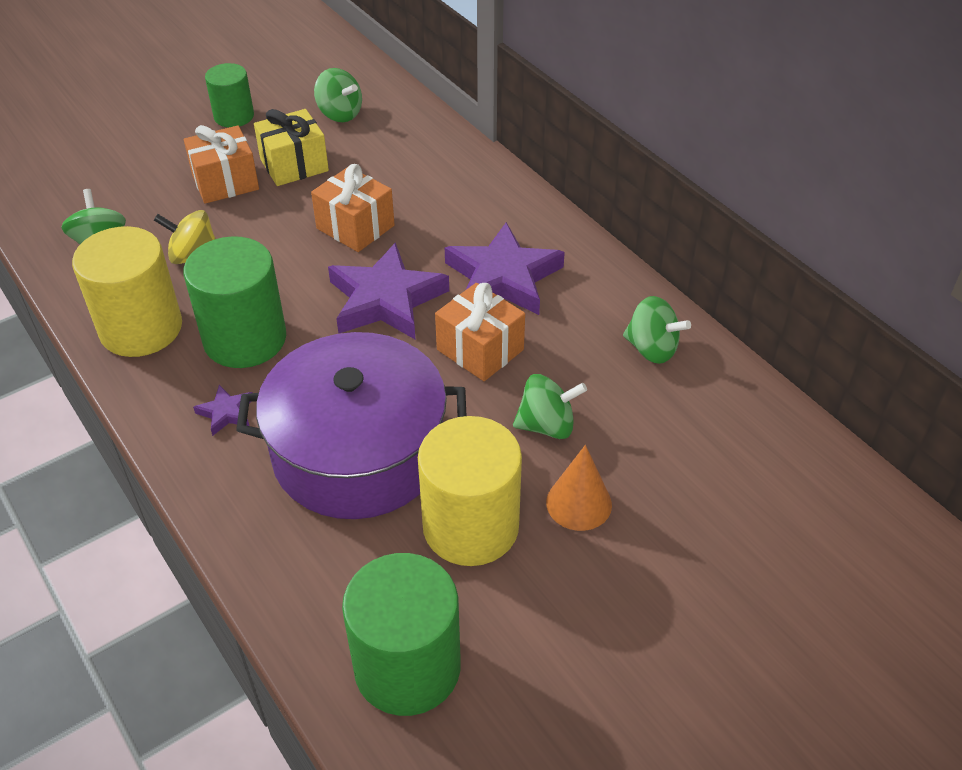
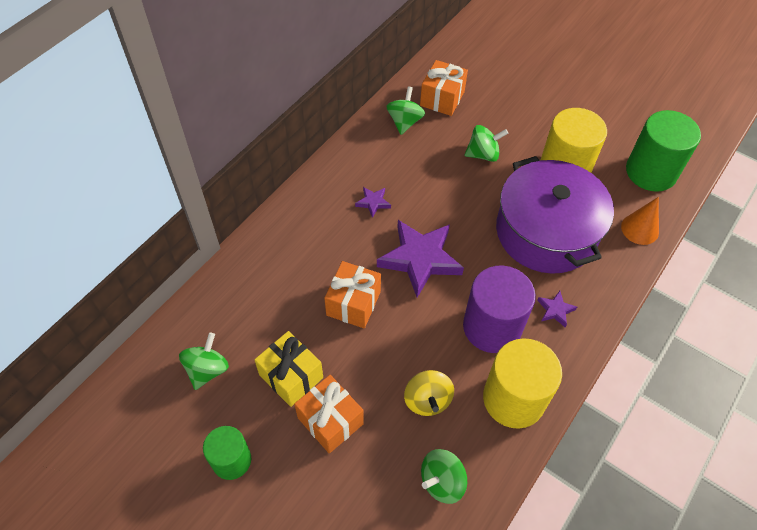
camera: 110 degrees left, 10 degrees up
(245, 339) = (492, 327): green cylinder -> purple cylinder
(480, 350) = (441, 198): orange gift -> orange gift (442, 98)
(503, 278) = (373, 202): purple star -> purple star, size x0.44
(547, 425) = (483, 154): green spinning top -> green spinning top turned 105 degrees clockwise
(579, 503) = (526, 131): orange cone -> orange cone (640, 229)

